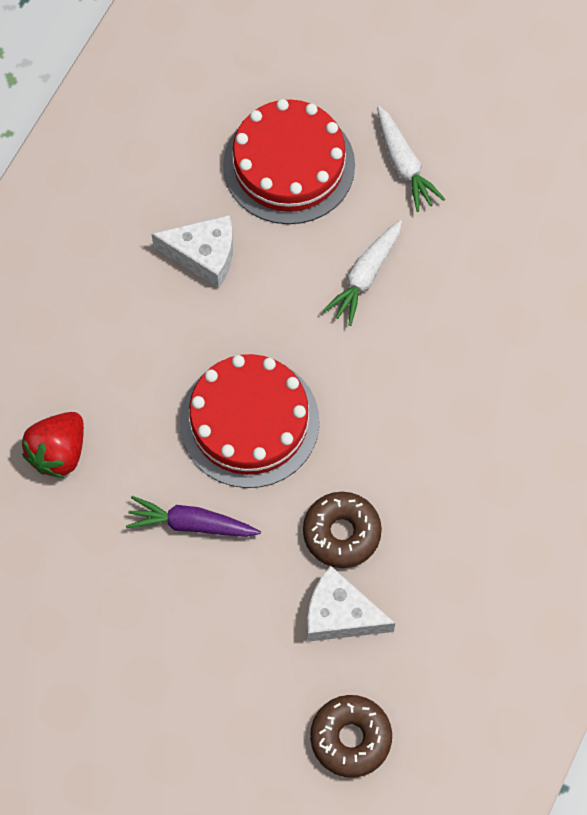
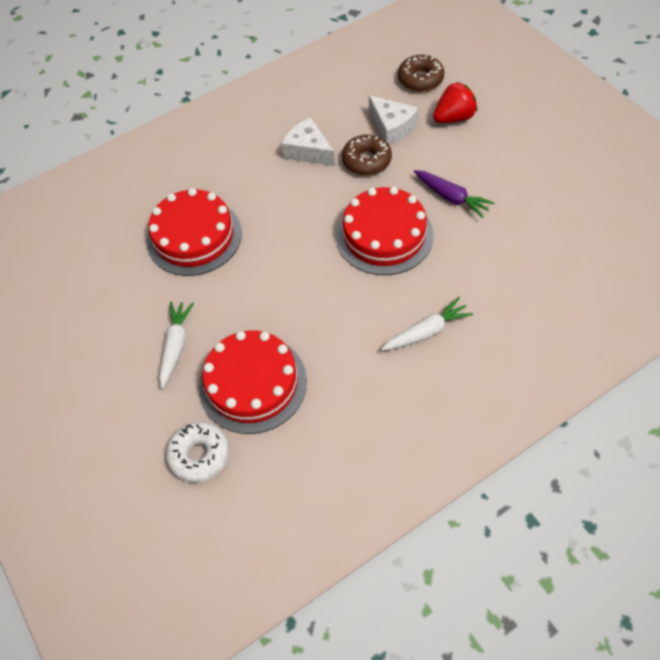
camera: 145 degrees left, 10 degrees down
(58, 453) = (517, 267): red strawberry -> red strawberry (454, 118)
(204, 255) = (352, 348): white cheese -> white cheese (308, 151)
(293, 72) = (199, 455): none -> white donut
(365, 276) = (255, 286): white carrot -> white carrot (426, 332)
(490, 305) = (194, 236): none -> red cake

